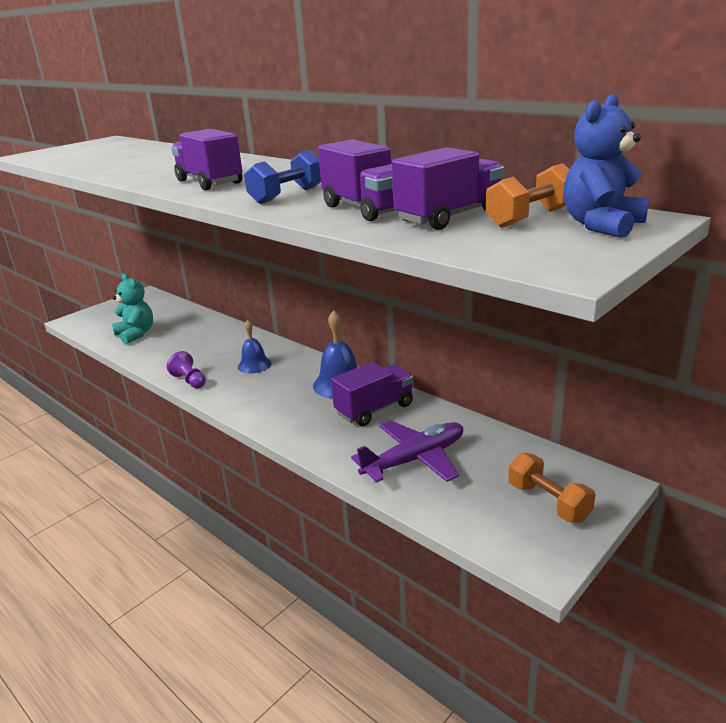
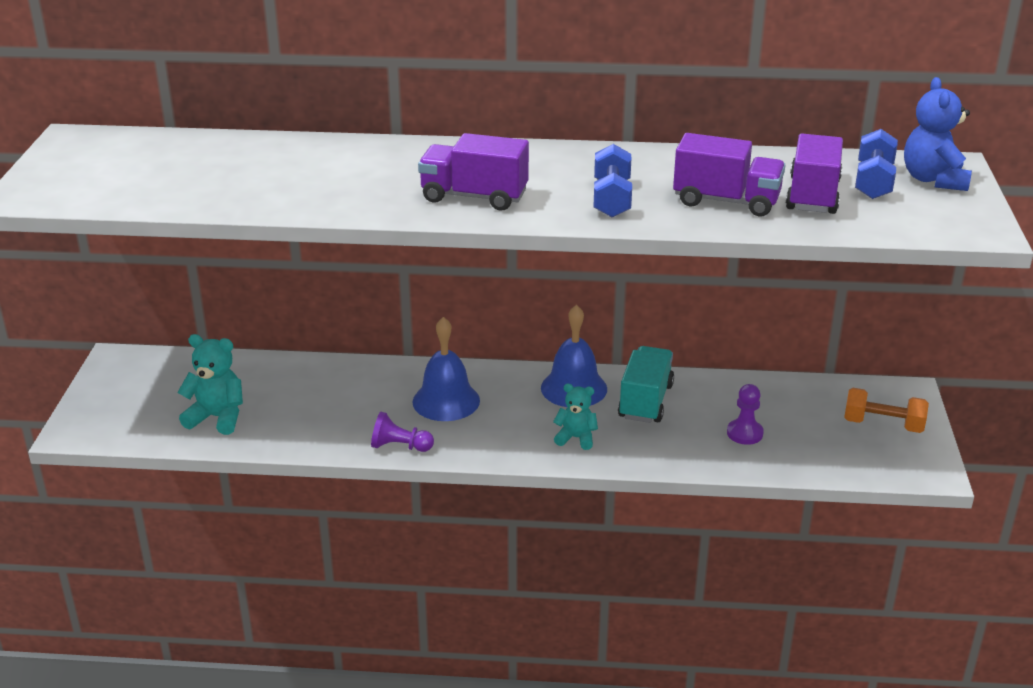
camera: 40 degrees left, 5 degrees up
(254, 365) = (446, 401): blue bell -> blue bell, size x1.52
(292, 415) = (576, 438): none -> turquoise teddy bear
(374, 409) = (645, 401): purple truck -> turquoise truck
(415, 459) = (744, 433): purple plane -> purple pawn
(531, 218) = (873, 182): orange dumbbell -> blue dumbbell

